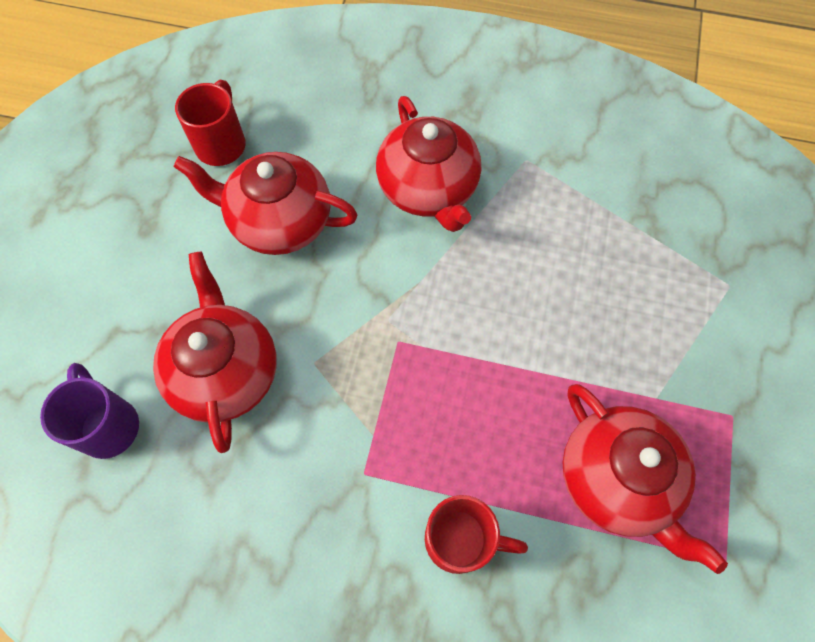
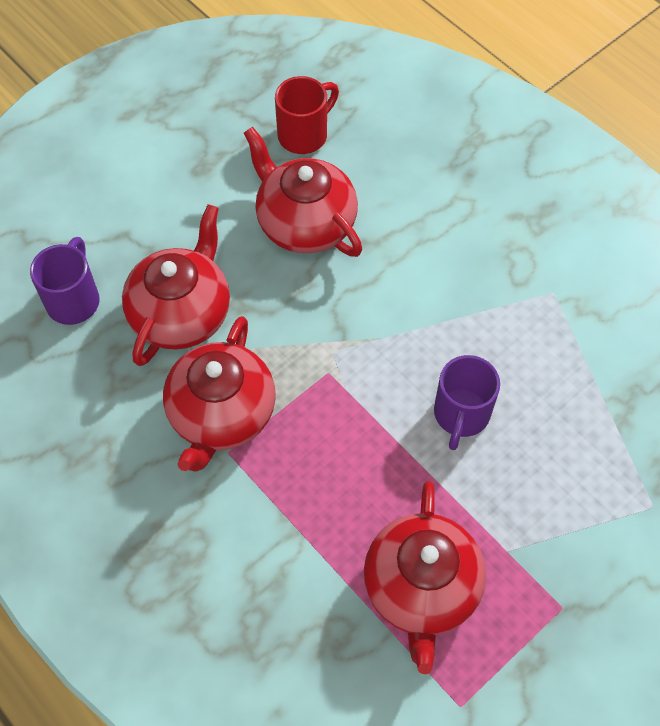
camera: 35 degrees right, 5 degrees down
(428, 189) = (447, 268): red teapot -> red teapot (221, 414)
(461, 539) = (264, 547): red mug -> none
(533, 307) = (461, 415): none -> purple mug

